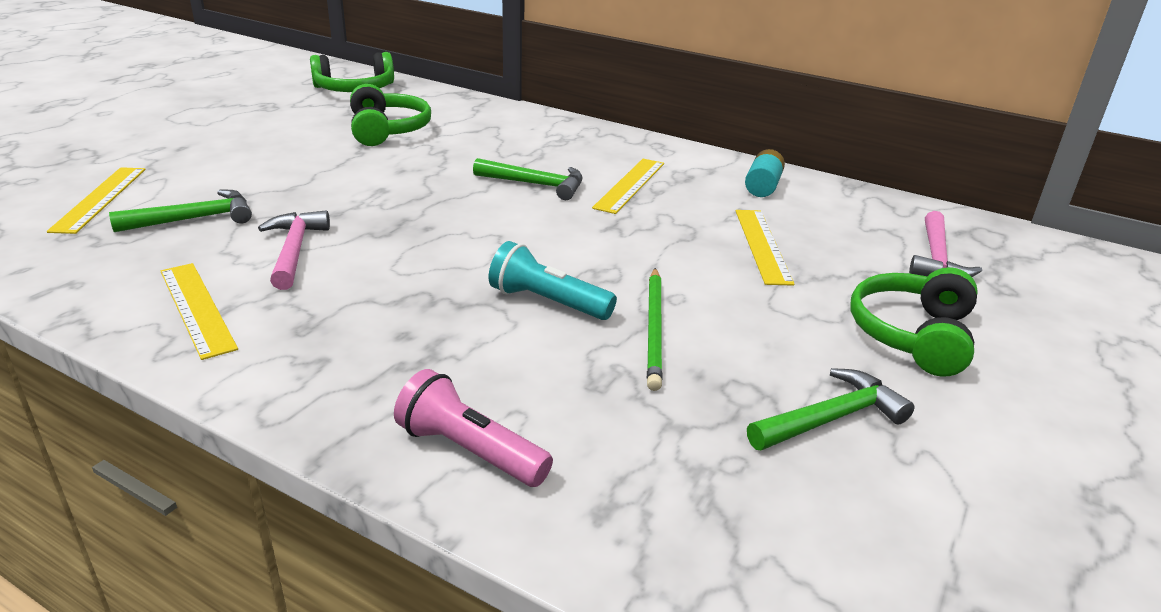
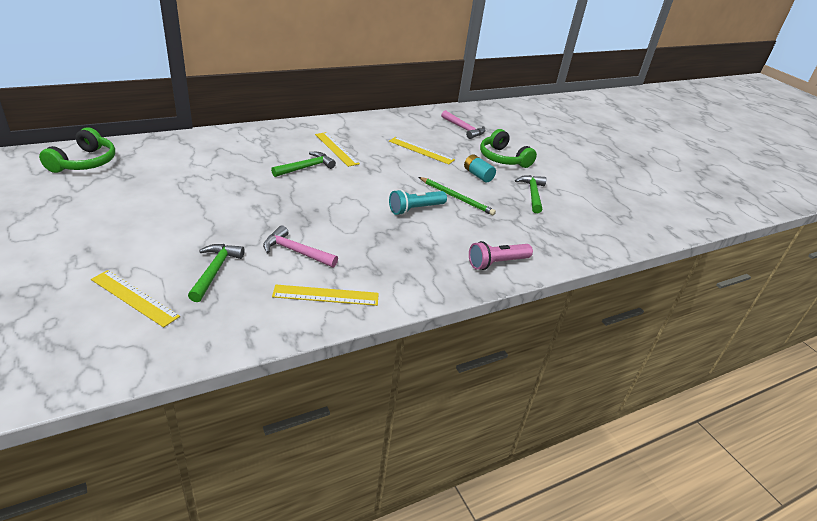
camera: 60 degrees left, 5 degrees up
(387, 130) = (174, 176): green headphones -> none
(762, 186) = (375, 126): turquoise battery -> turquoise battery (478, 175)

